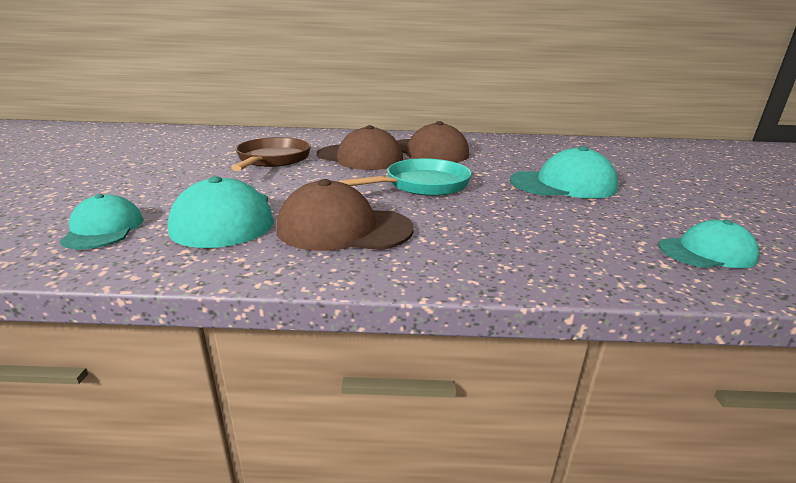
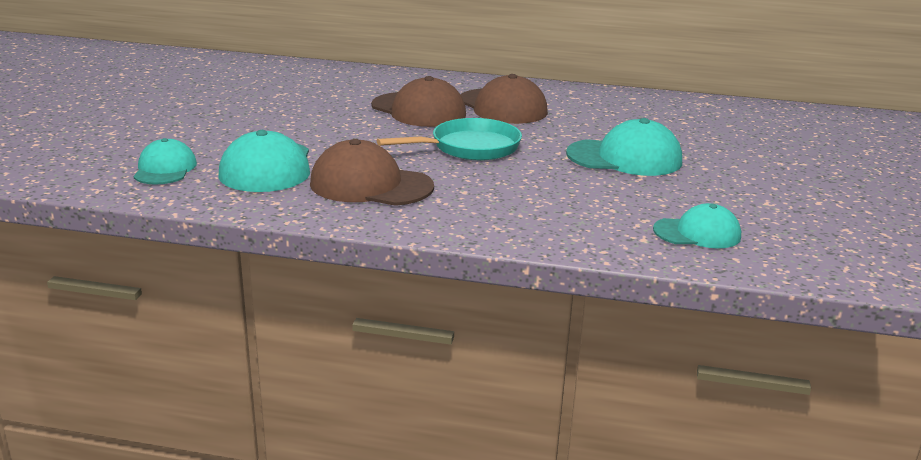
camera: 10 degrees right, 0 degrees up
(272, 160) = (323, 107): brown pan -> none

